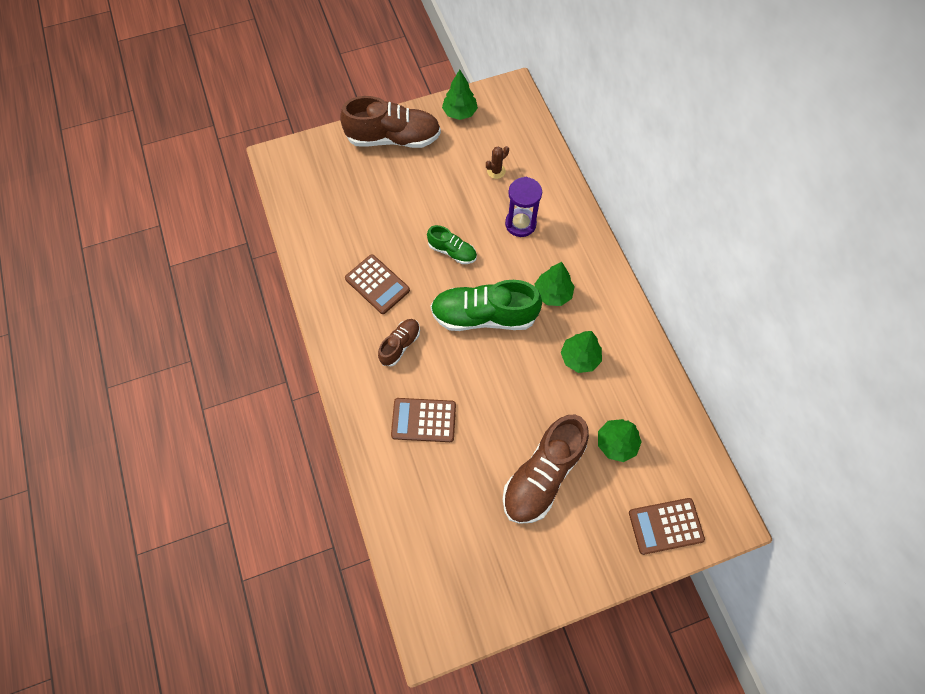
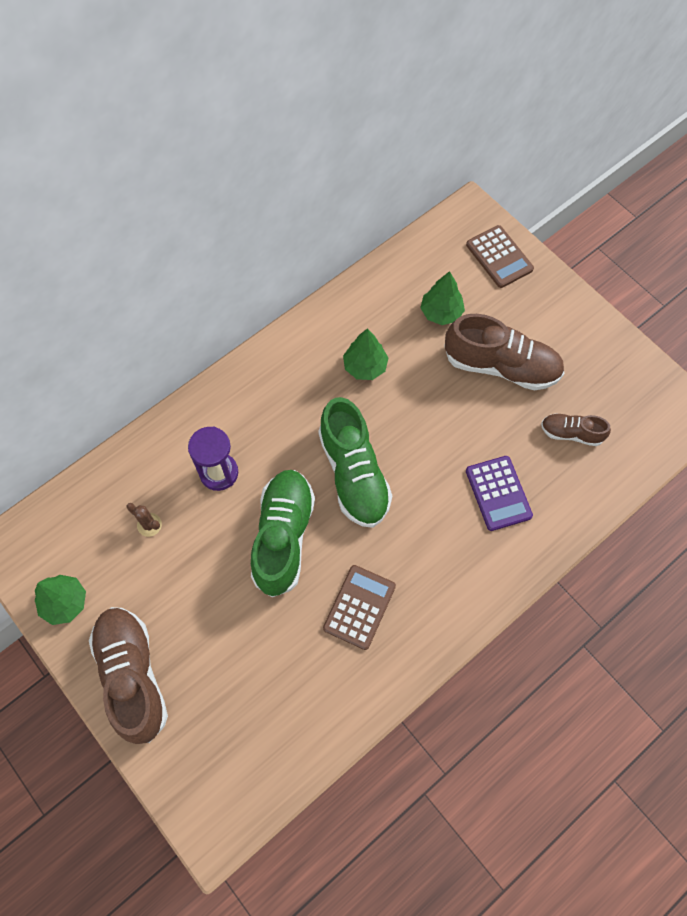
camera: 110 degrees left, 0 degrees up
(400, 345) = (425, 550): brown shoe -> brown shoe (571, 433)
(423, 420) = (498, 493): brown calculator -> purple calculator
(452, 251) = (283, 536): green shoe -> green shoe, size x1.91
(552, 293) = (299, 412): green tree -> none

